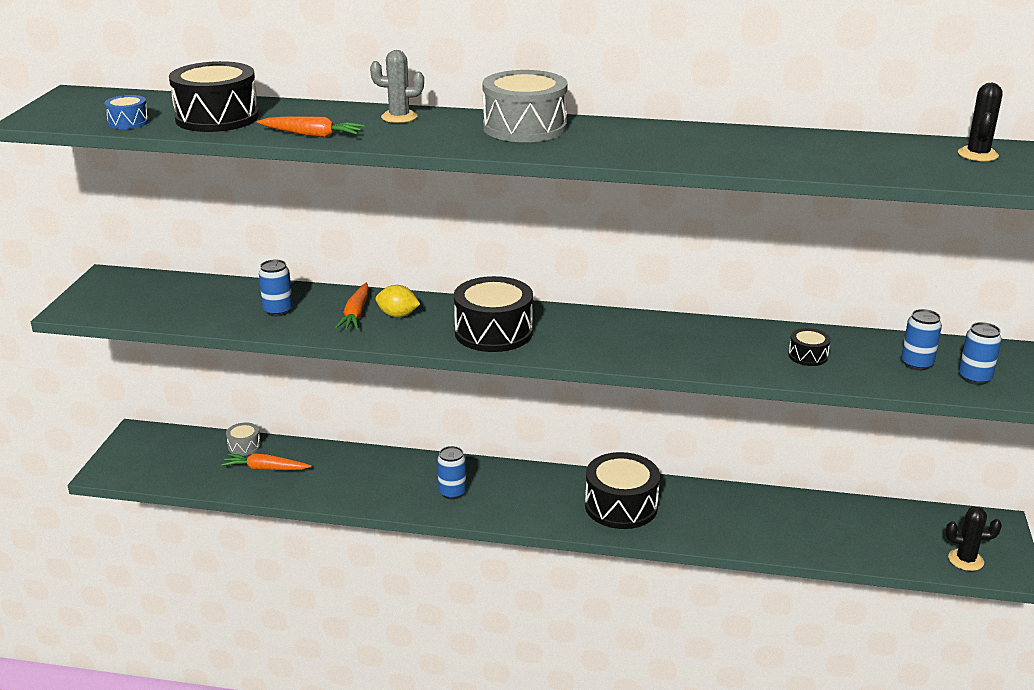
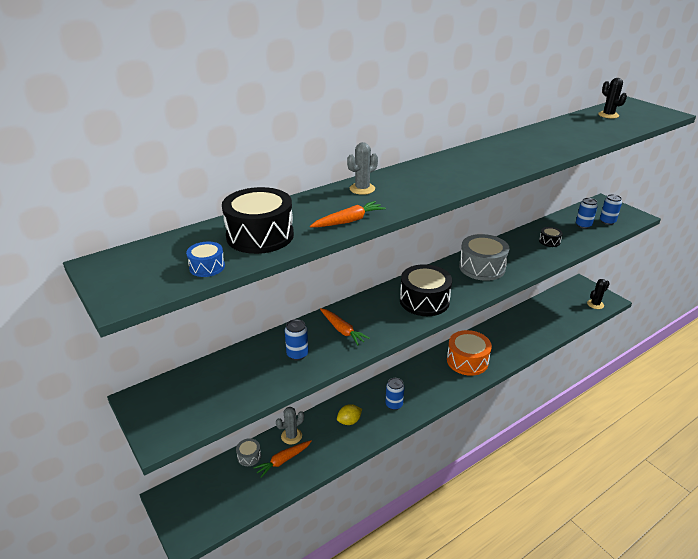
camera: 45 degrees left, 5 degrees up
(306, 454) = (291, 436): none -> grey cactus
(398, 315) = (364, 318): yellow lemon -> yellow lemon (349, 421)
(524, 127) = (435, 169): grey drum -> grey drum (482, 267)
(621, 506) = (467, 361): black drum -> orange drum

